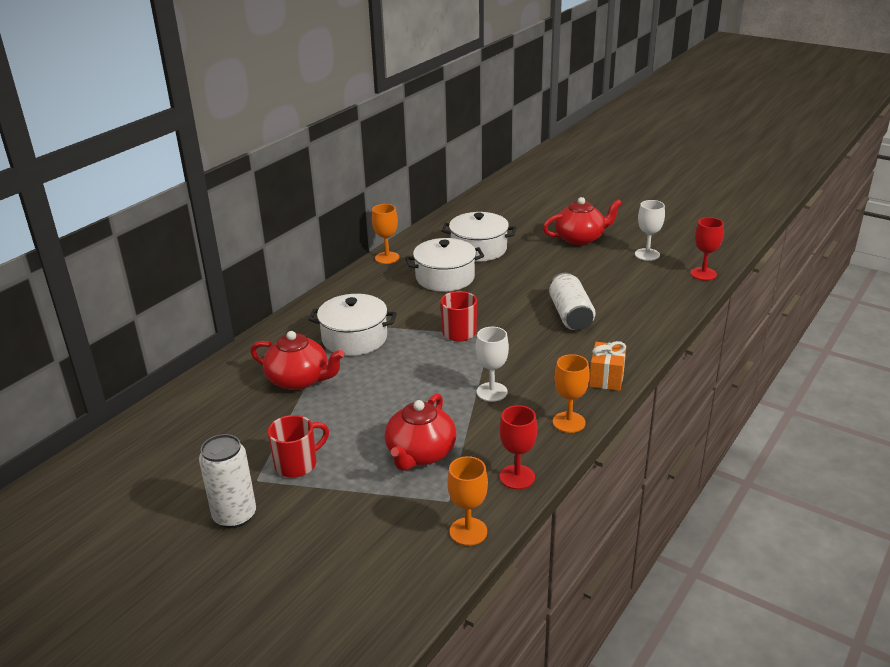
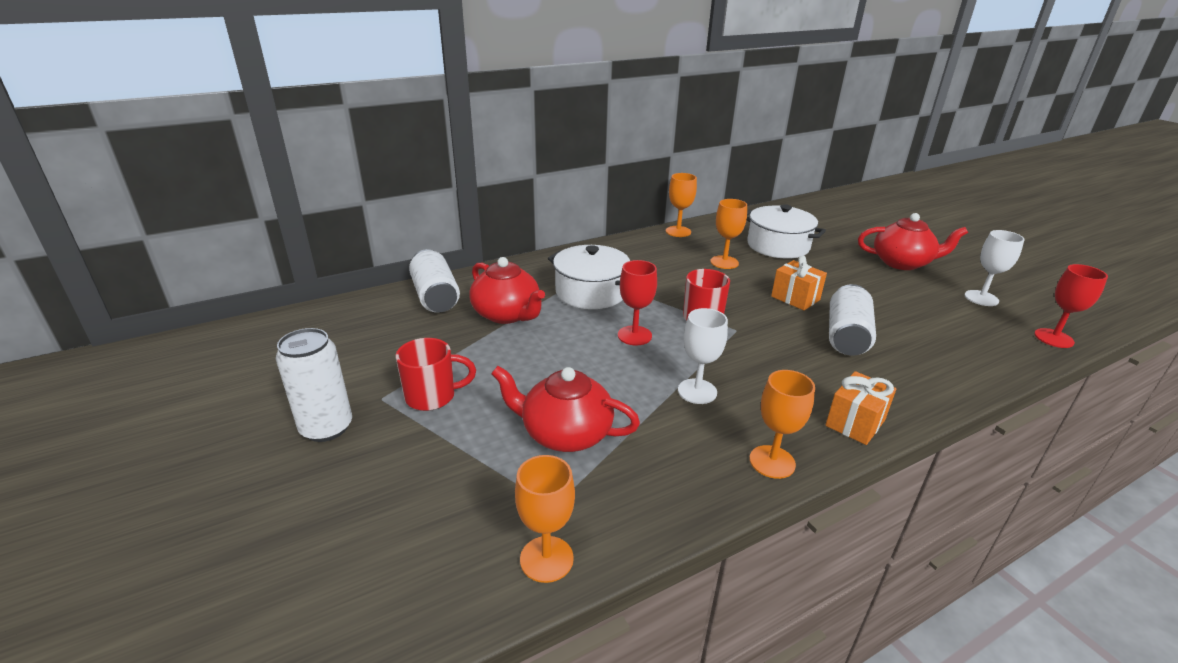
camera: 25 degrees right, 0 degrees up
(220, 384) = (435, 296): none -> white can
(420, 454) = (565, 433): red teapot -> red teapot turned 60 degrees clockwise
(445, 277) = (724, 262): white pot -> orange goblet
(517, 477) = (659, 509): red goblet -> red goblet (634, 335)
(518, 294) = (795, 298): none -> orange gift

